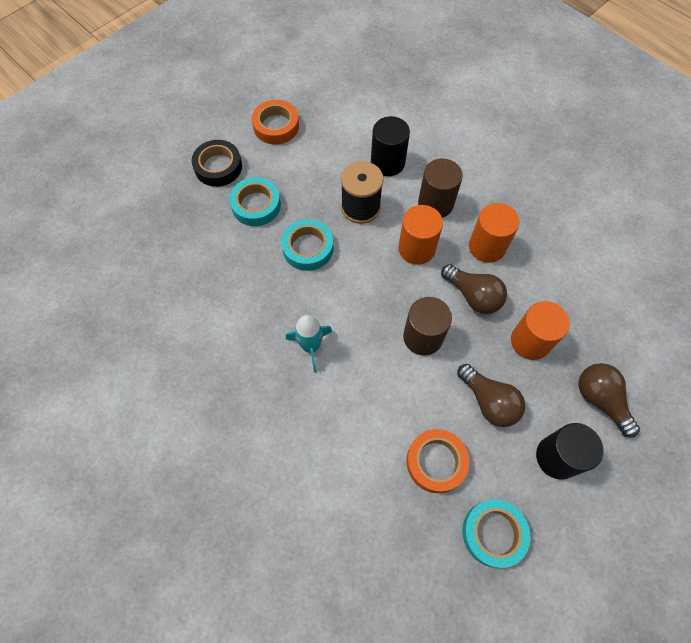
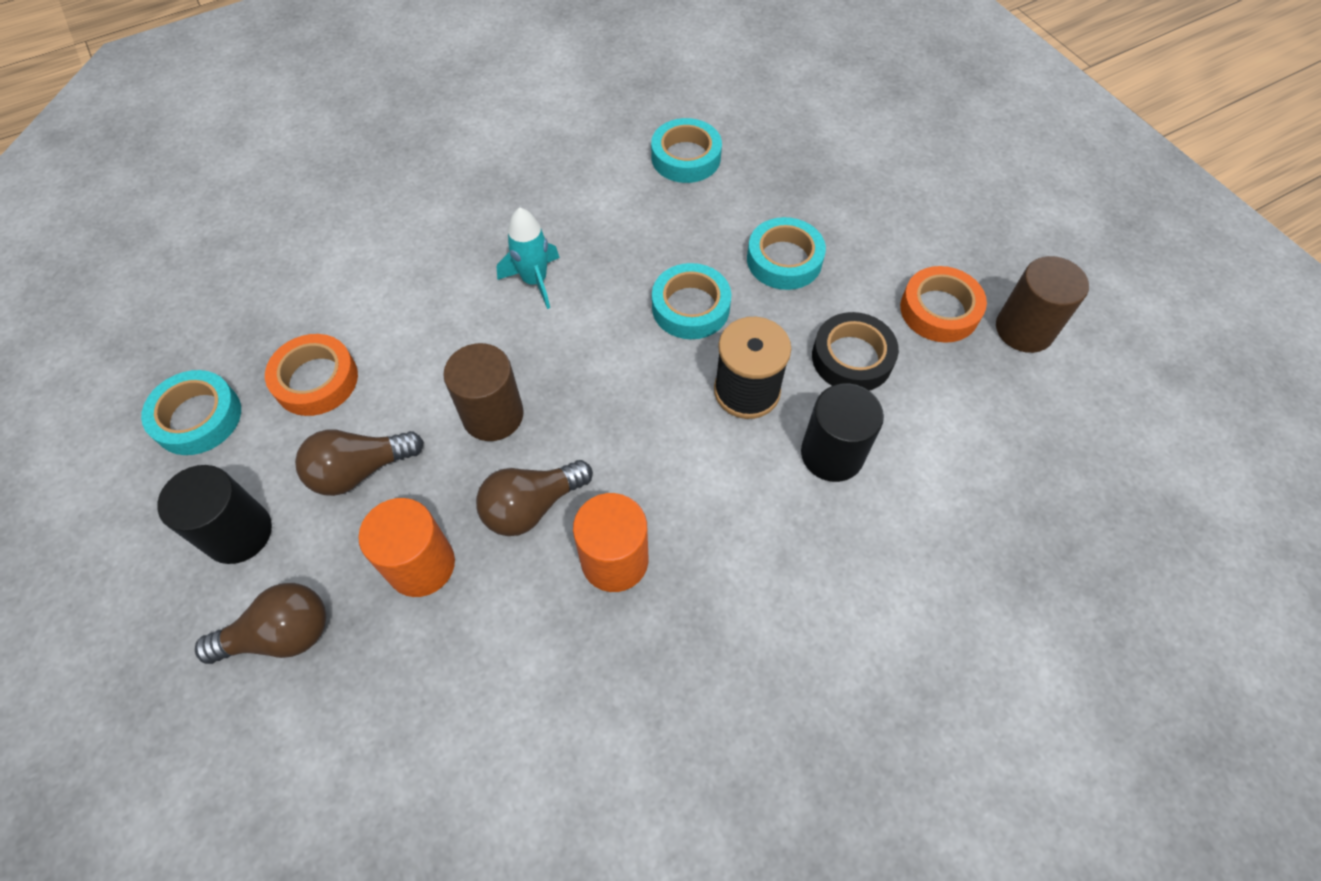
camera: 105 degrees right, 5 degrees down
(171, 280) = (686, 157): none -> turquoise tape
(218, 167) = (866, 227): black tape -> black tape (852, 358)
(416, 248) = (645, 449): orange cylinder -> none
(435, 204) = (726, 505): brown cylinder -> brown cylinder (1024, 329)

